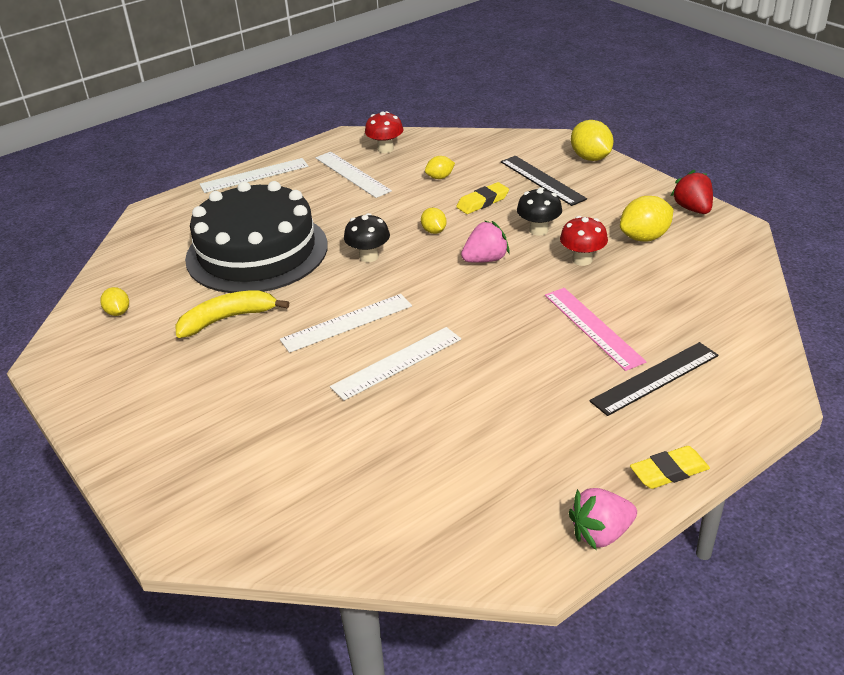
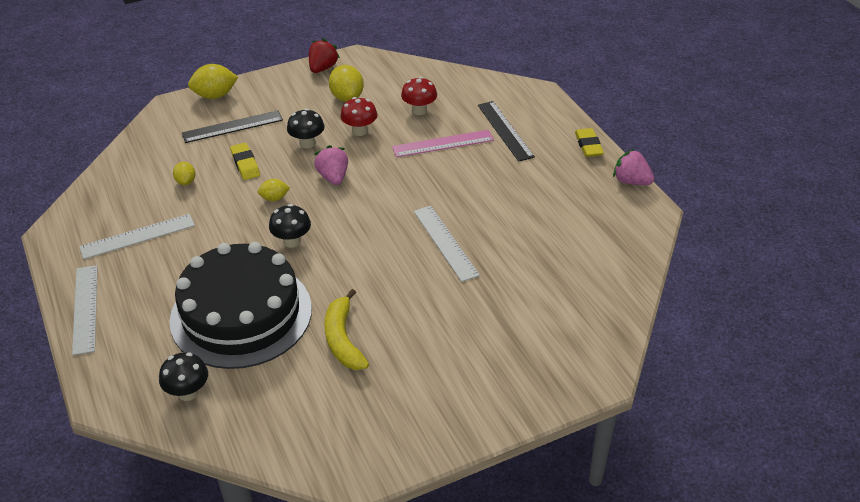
camera: 80 degrees left, 5 degrees up
(118, 312) = (294, 422): yellow lemon -> none
(156, 248) = (188, 392): none -> black mushroom
(347, 322) = (382, 264): white ruler -> none
(385, 149) = (103, 208): red mushroom -> red mushroom (419, 110)
(601, 533) = (631, 181): pink strawberry -> pink strawberry turned 135 degrees clockwise
(692, 209) = (323, 68): red strawberry -> red strawberry turned 120 degrees clockwise

